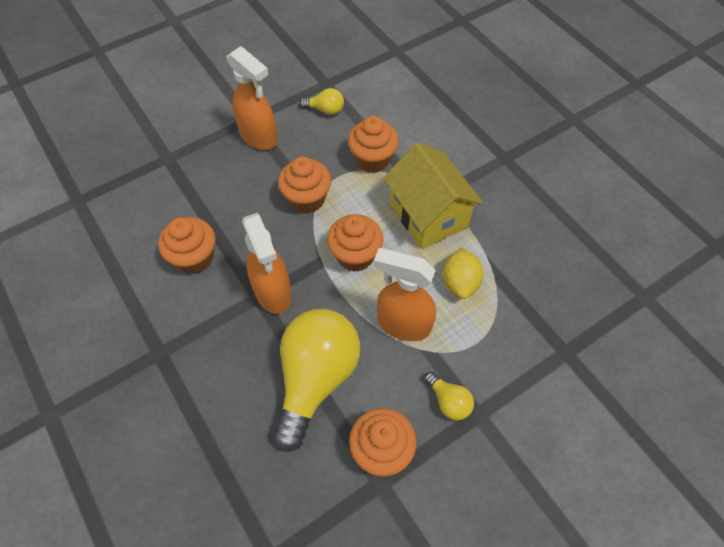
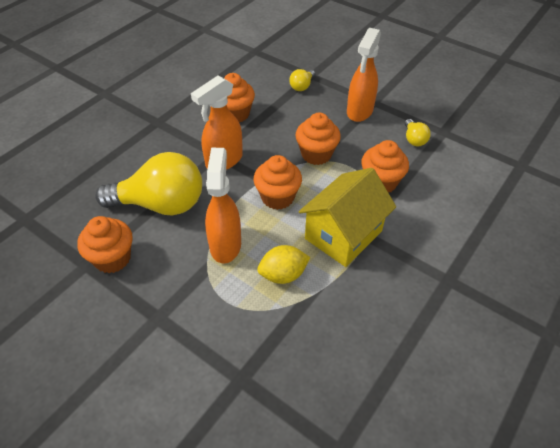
camera: 70 degrees right, 10 degrees down
(448, 401) = (164, 293): yellow light bulb -> yellow light bulb (302, 86)

